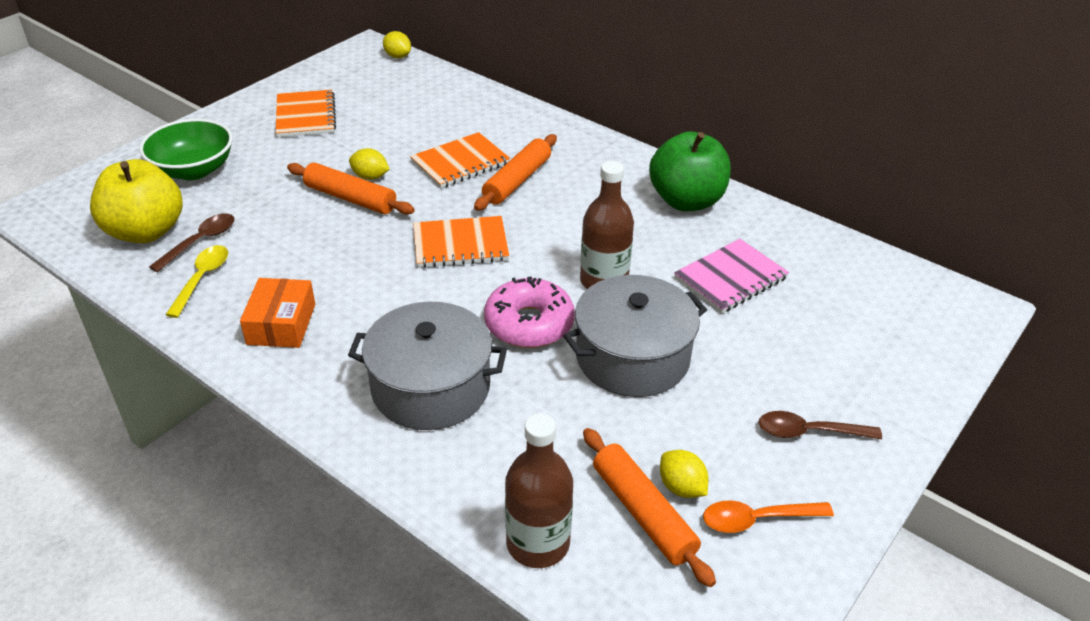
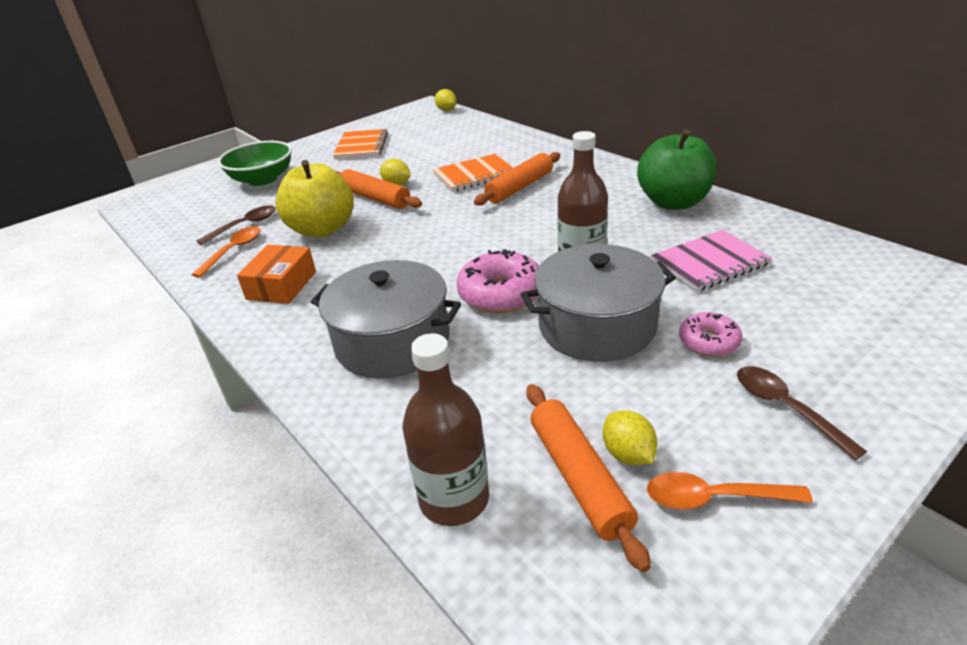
camera: 15 degrees right, 5 degrees down
(146, 231) = (207, 218): yellow apple -> yellow apple (322, 229)
(202, 279) = (233, 251): yellow spoon -> orange spoon
(460, 244) = (456, 231): orange notebook -> none
(738, 369) = (708, 342): none -> pink donut
(809, 432) = (785, 408): brown spoon -> brown spoon turned 45 degrees clockwise

